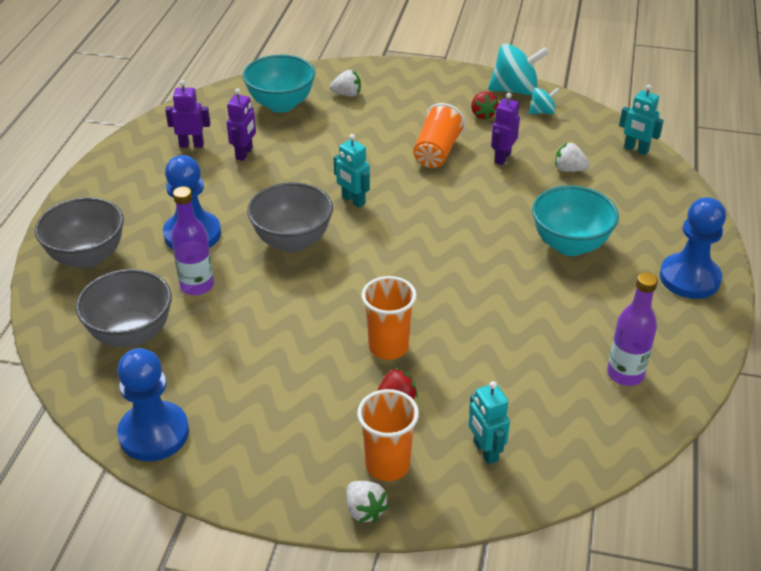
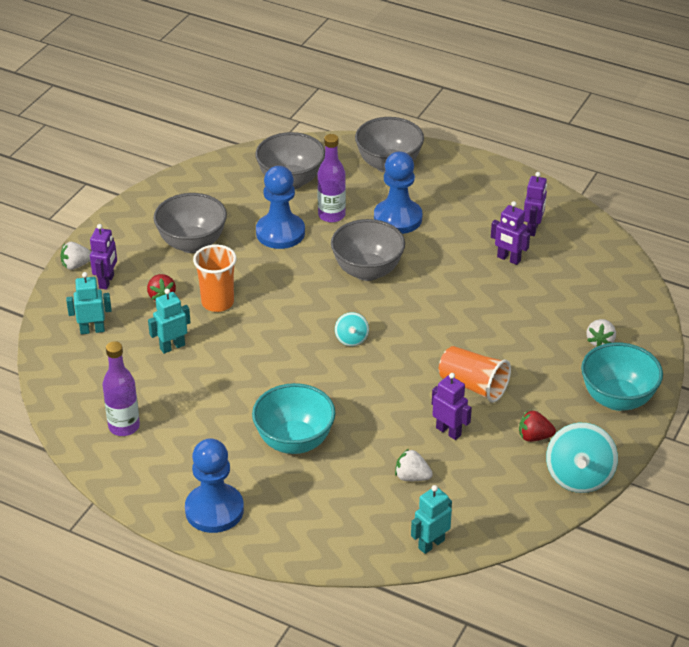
camera: 105 degrees right, 0 degrees up
(154, 433) = (189, 185): blue pawn -> blue pawn (280, 233)
(281, 104) = (590, 292): turquoise bowl -> turquoise bowl (617, 399)
(284, 398) = (192, 244): none -> grey bowl
(353, 200) = (412, 315): turquoise robot -> turquoise robot (172, 346)
(387, 465) = (107, 281): orange cup -> purple robot
(542, 112) = (527, 487): turquoise spinning top -> turquoise spinning top (351, 339)
(569, 169) = (412, 477): white strawberry -> white strawberry turned 105 degrees counterclockwise

